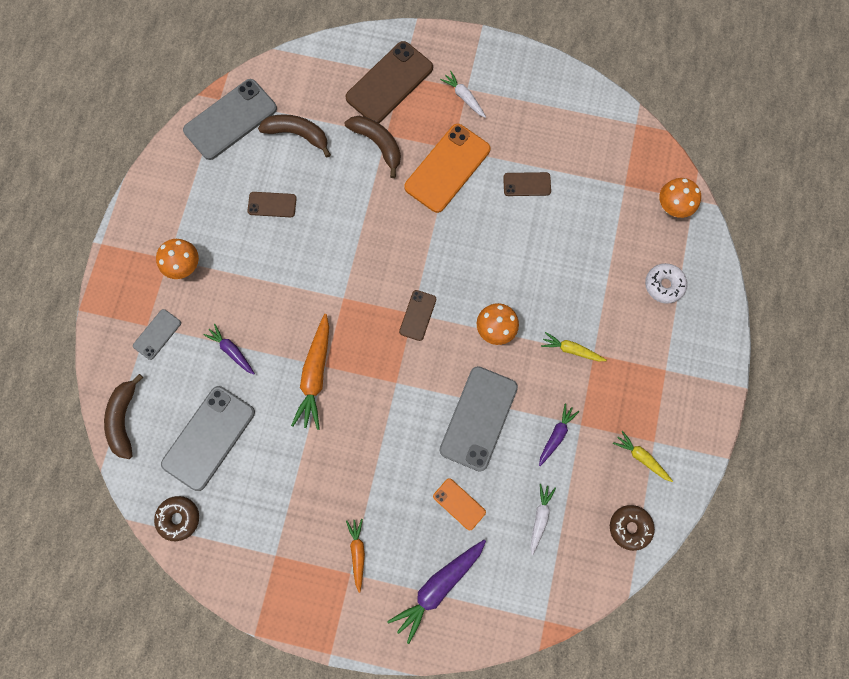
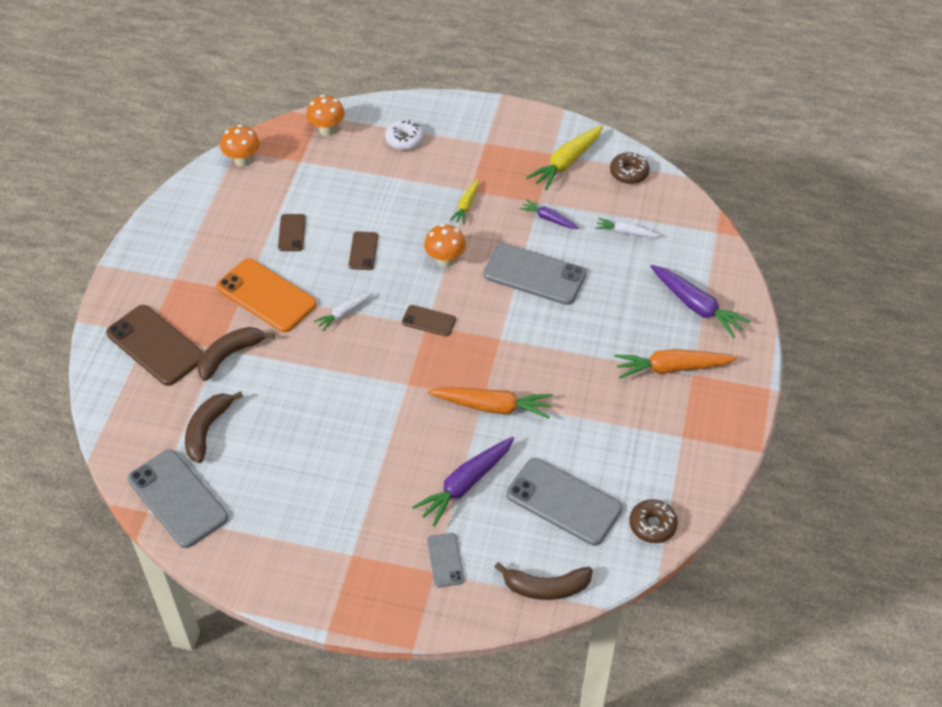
camera: 90 degrees left, 25 degrees down
(157, 334) = (445, 560): grey phone -> grey phone turned 45 degrees clockwise
(185, 266) = (363, 536): orange mushroom -> orange mushroom (243, 161)
(231, 351) = (465, 484): purple carrot -> purple carrot, size x1.74
(272, 204) = (293, 452): brown phone -> brown phone (363, 251)
(357, 552) = (672, 368): orange carrot -> orange carrot, size x1.74
(459, 504) = (618, 290): orange phone -> none
(464, 97) = (184, 281): white carrot -> white carrot (344, 313)
(641, 457) = (566, 162): yellow carrot -> yellow carrot, size x1.74

